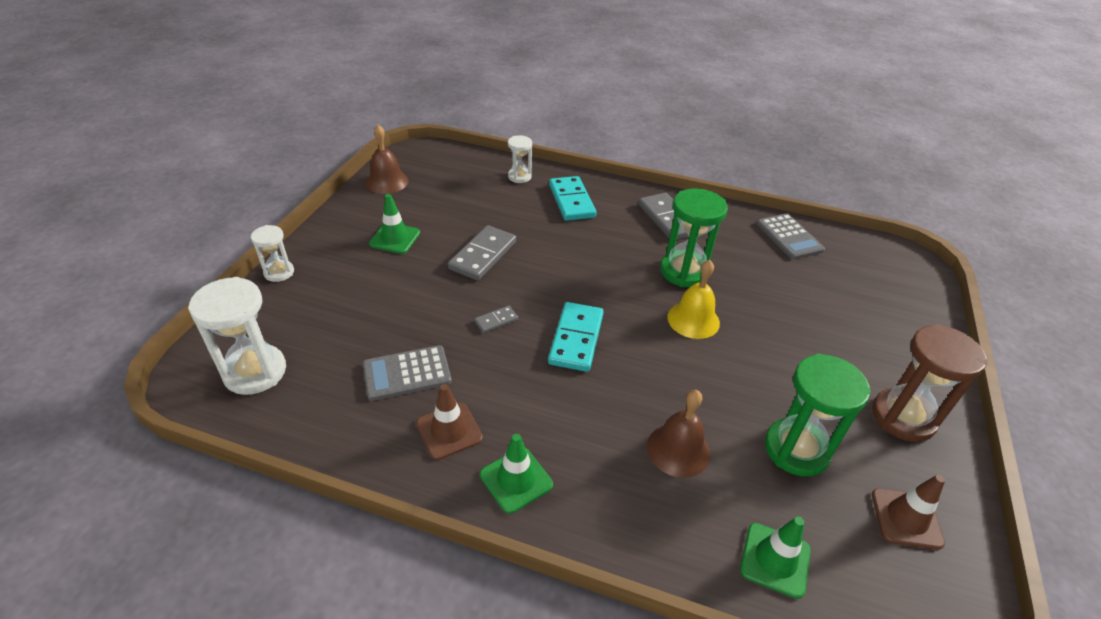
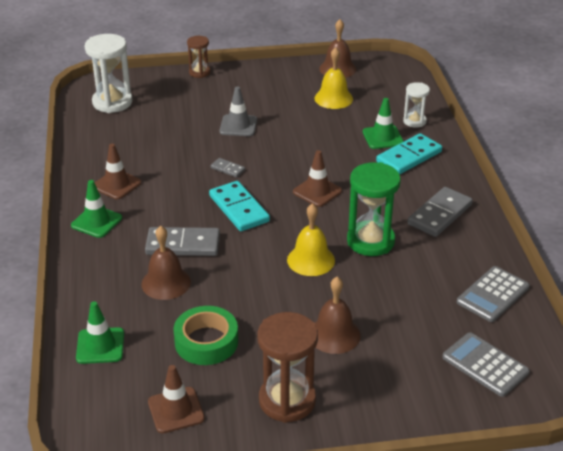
camera: 65 degrees right, 5 degrees down
(279, 272) = (199, 72): white hourglass -> brown hourglass
(395, 238) = (275, 98): green traffic cone -> green traffic cone (383, 137)
(407, 373) = (151, 152): grey calculator -> grey calculator (485, 365)
(421, 283) = (238, 126): none -> grey traffic cone
(436, 204) = (333, 98): none -> yellow bell
(483, 255) = (293, 139): grey domino -> grey domino (183, 245)
(576, 339) = (239, 209): turquoise domino -> turquoise domino turned 75 degrees clockwise
(585, 273) = (317, 191): none -> brown traffic cone
(796, 449) = (206, 341): green hourglass -> green tape
(813, 347) = (334, 334): none -> brown bell

